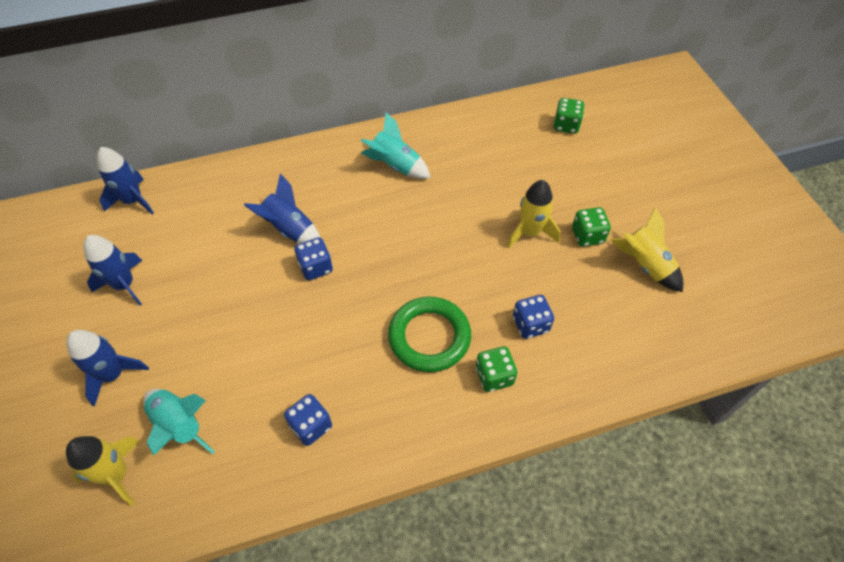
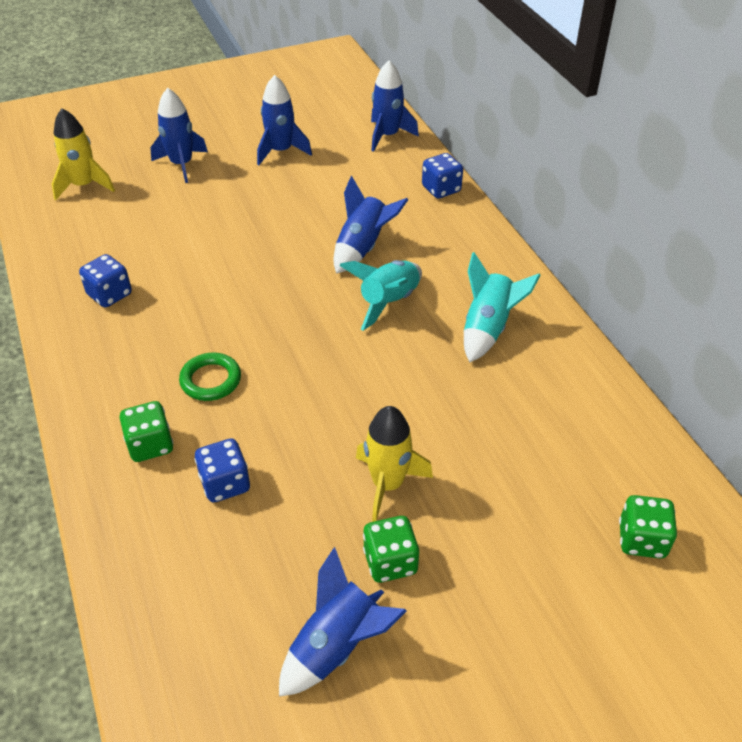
camera: 85 degrees right, 10 degrees down
(179, 425) = (124, 211): turquoise rocket -> turquoise rocket (388, 302)
(315, 267) = (309, 274): blue dice -> blue dice (441, 189)
(429, 337) = (211, 380): green ring -> green ring, size x0.59
(645, 265) = (337, 646): yellow rocket -> blue rocket

